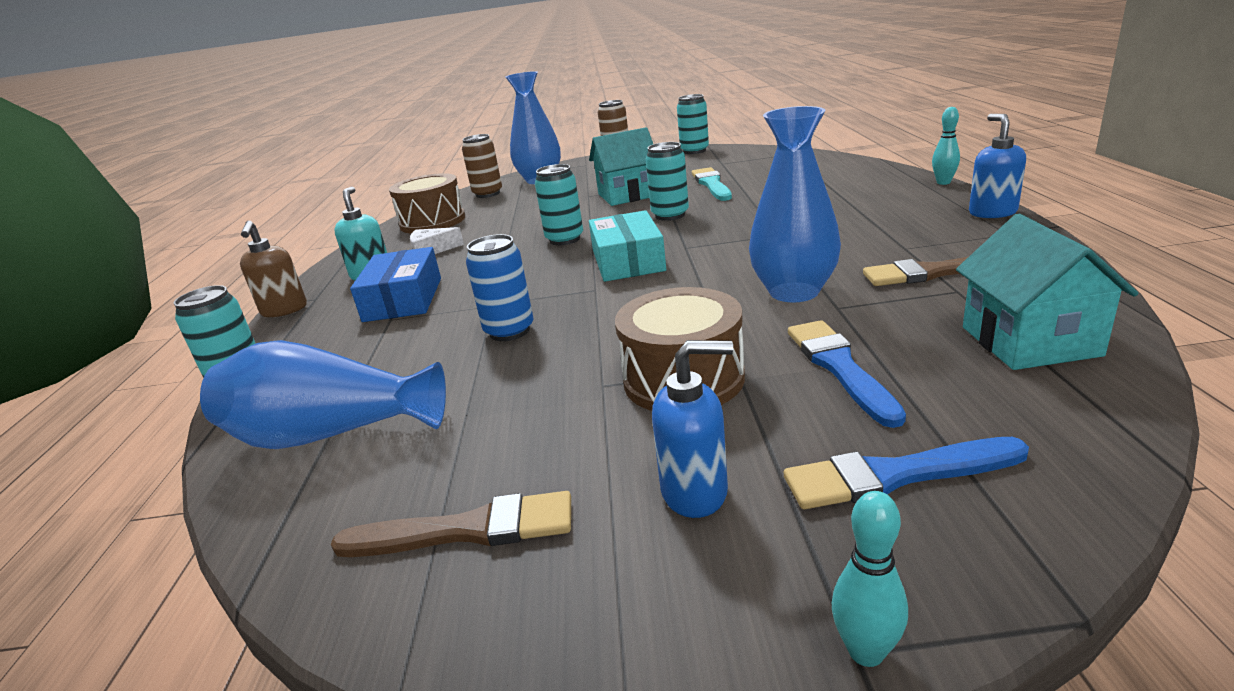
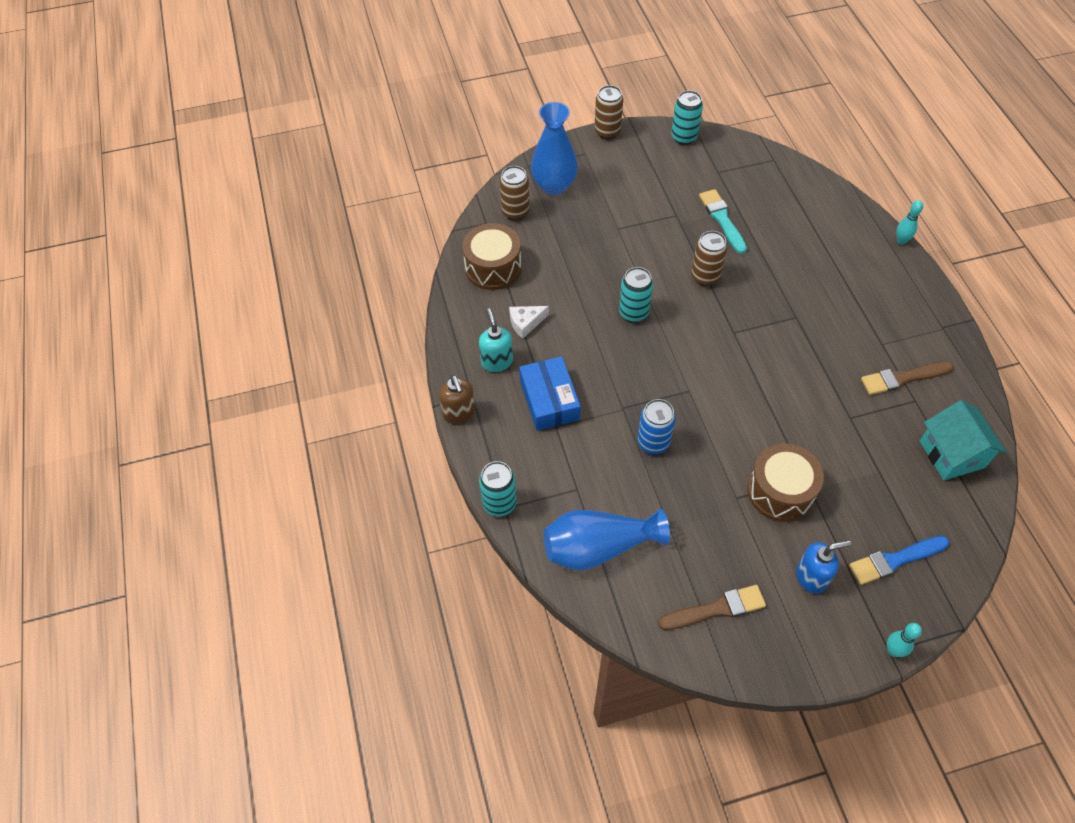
camera: 15 degrees left, 30 degrees up
(627, 195) = (654, 232): turquoise house -> none
(628, 261) = (698, 351): turquoise box -> none
(670, 215) = (705, 277): turquoise can -> brown can
(794, 292) = (822, 399): blue vase -> none
(839, 367) = (860, 479): blue brush -> none
(992, 212) = (934, 296): blue soap dispenser -> none

